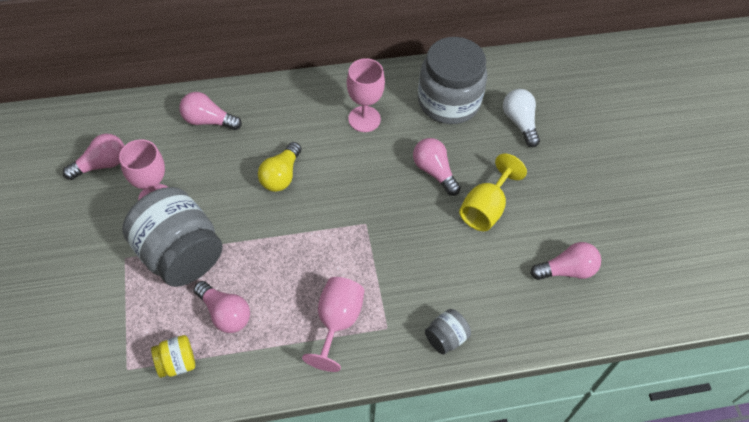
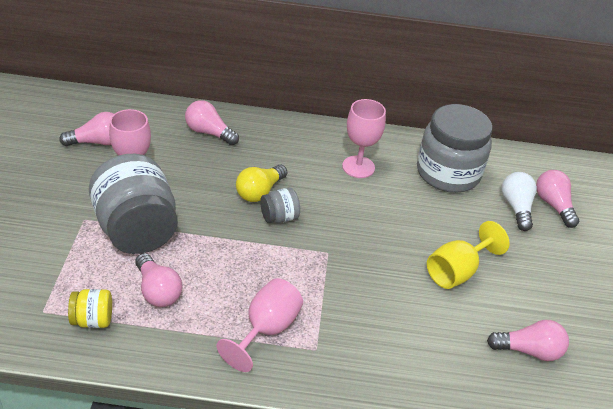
camera: 15 degrees right, 15 degrees down
(434, 171) = (413, 227): pink light bulb -> pink light bulb (553, 205)
(446, 338) = (375, 376): grey jar -> grey jar (279, 217)

